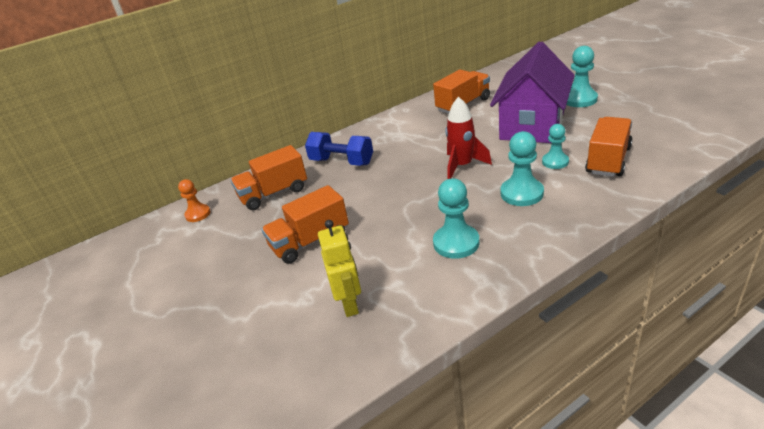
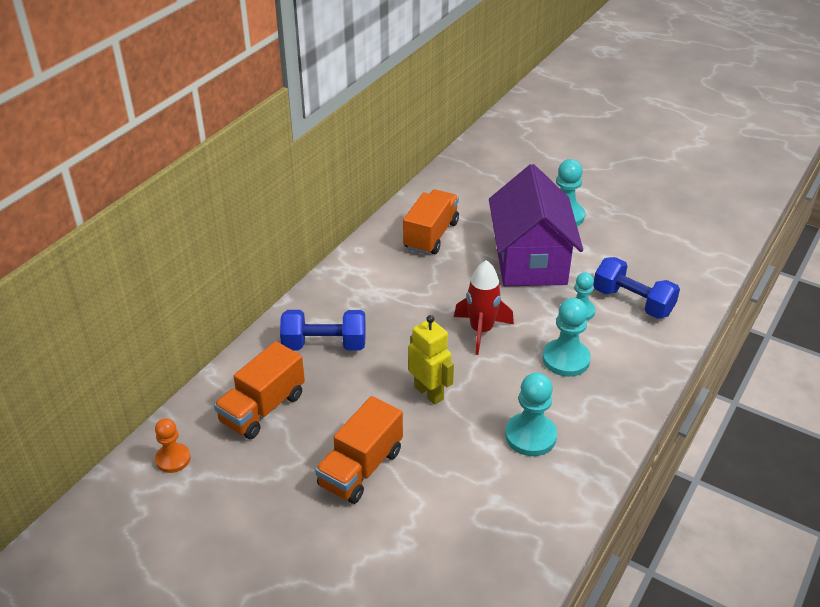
camera: 30 degrees left, 5 degrees up
(350, 304) = (460, 536): yellow robot -> yellow robot (429, 393)
(608, 160) = (632, 302): orange truck -> blue dumbbell

